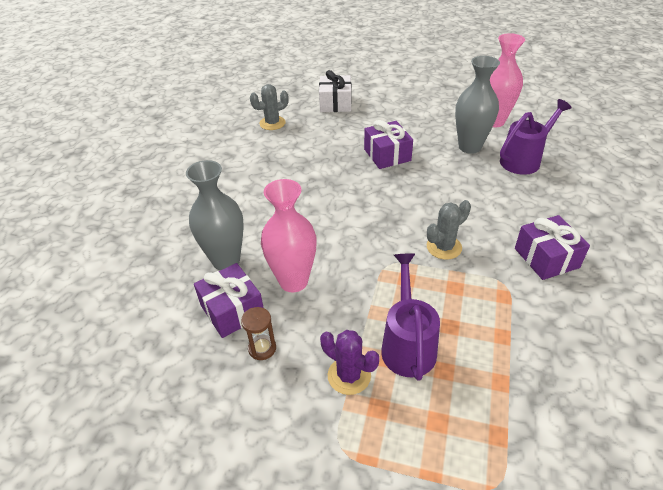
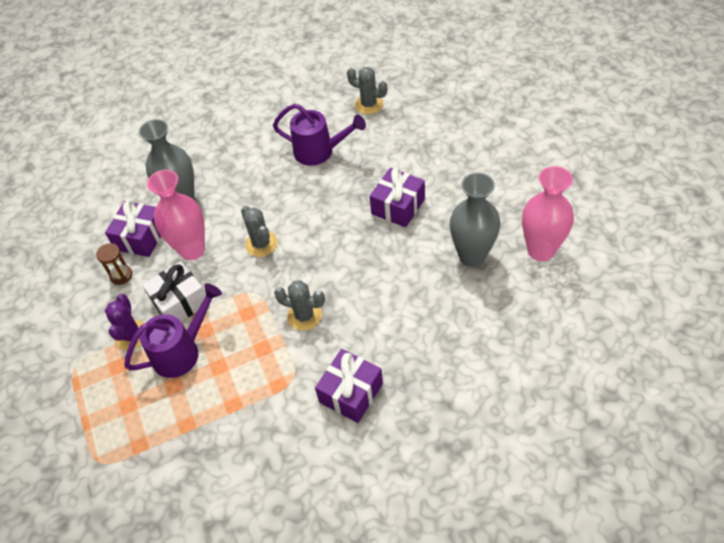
camera: 55 degrees right, 10 degrees up
(335, 103) = (445, 121): white gift -> white gift (180, 302)
(339, 236) = (261, 244): none -> grey cactus
(524, 160) = (492, 308): purple watering can -> purple watering can (319, 152)

